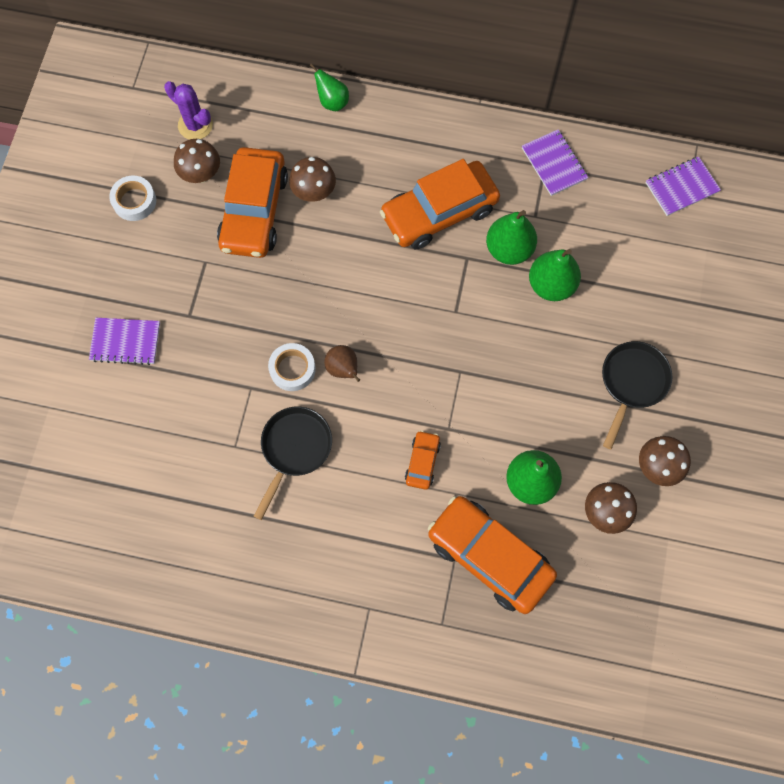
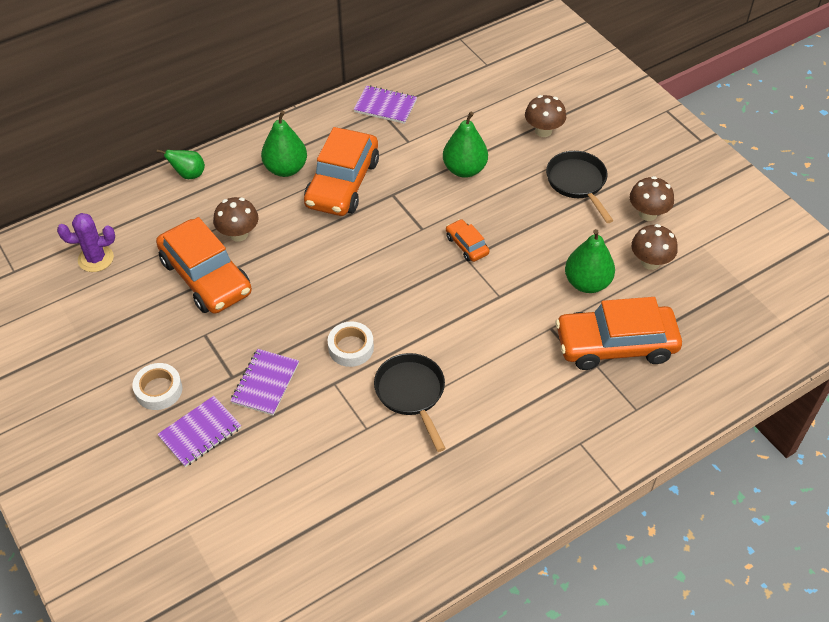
camera: 45 degrees left, 20 degrees down
(134, 201) = (100, 339): white tape -> white tape (158, 390)
(201, 174) = (136, 284): brown mushroom -> brown mushroom (543, 131)
(343, 369) = (387, 319): brown pear -> none
(422, 462) = (507, 328): orange car -> orange car (467, 245)
(509, 249) = (414, 170): green pear -> green pear (286, 169)
(681, 187) = (478, 65): purple notebook -> purple notebook (265, 383)

